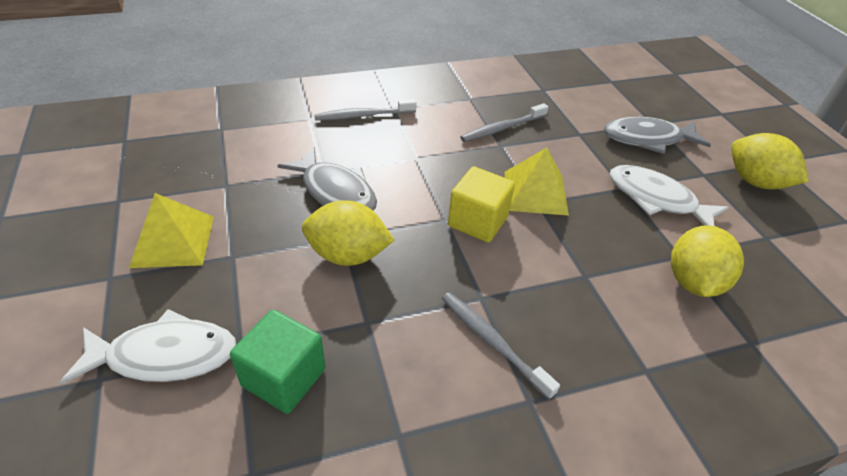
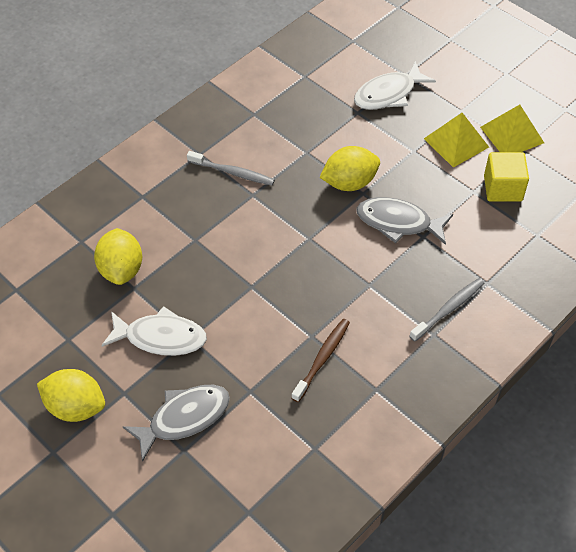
camera: 155 degrees right, 10 degrees up
(284, 377) = (325, 111): green cube -> none
(478, 221) = (286, 247): yellow cube -> yellow cube (503, 188)
(502, 128) = (322, 359): grey toothbrush -> brown toothbrush
(535, 192) = (258, 295): yellow pyramid -> yellow pyramid (511, 135)

